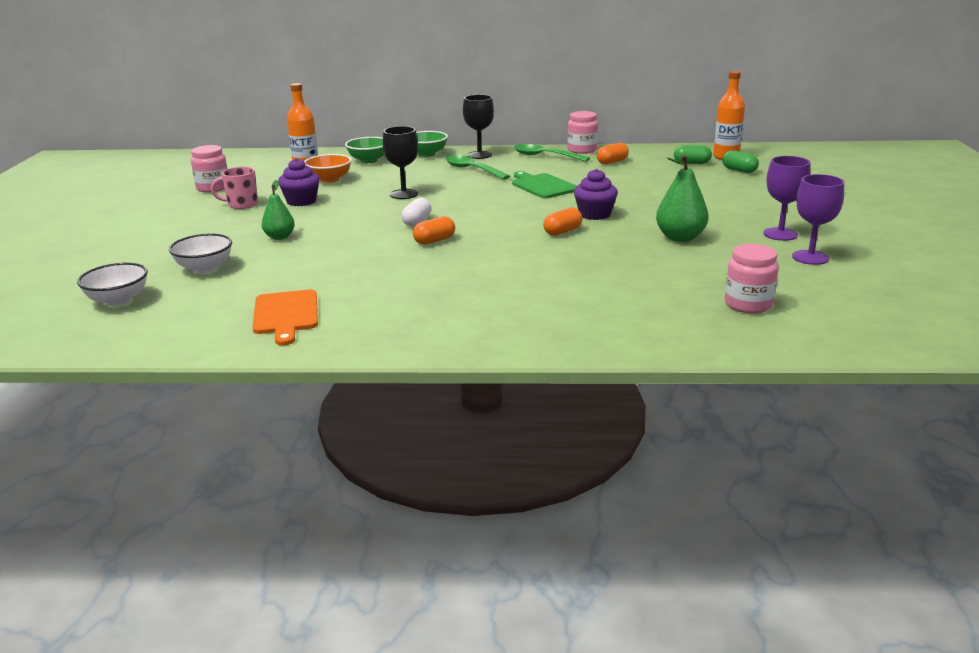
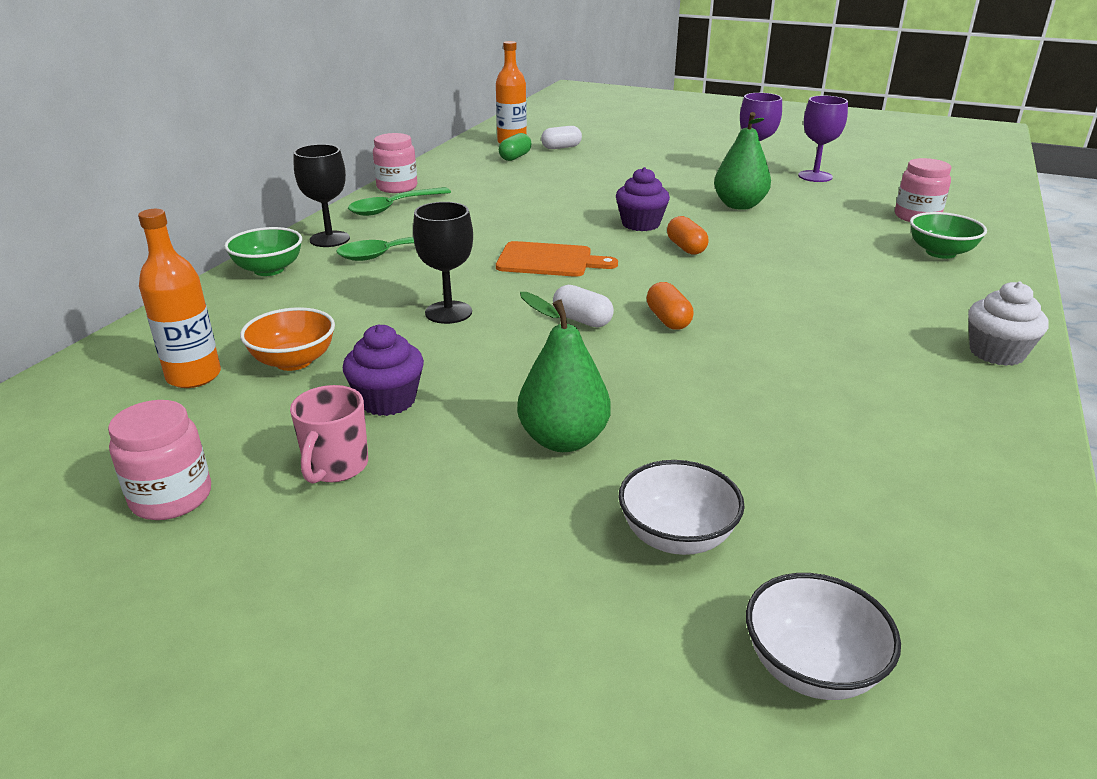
camera: 70 degrees left, 5 degrees up
(280, 237) = (563, 440): green pear -> green pear, size x1.54
(286, 314) = (911, 464): orange cutting board -> orange cutting board (548, 260)
(369, 160) = (232, 315): green bowl -> green bowl (940, 252)
(458, 339) = (996, 353): none -> white cupcake
(542, 186) = (512, 229): green cutting board -> none
(612, 162) = (465, 184): orange capsule -> none
(739, 170) = (561, 147): green capsule -> white capsule

